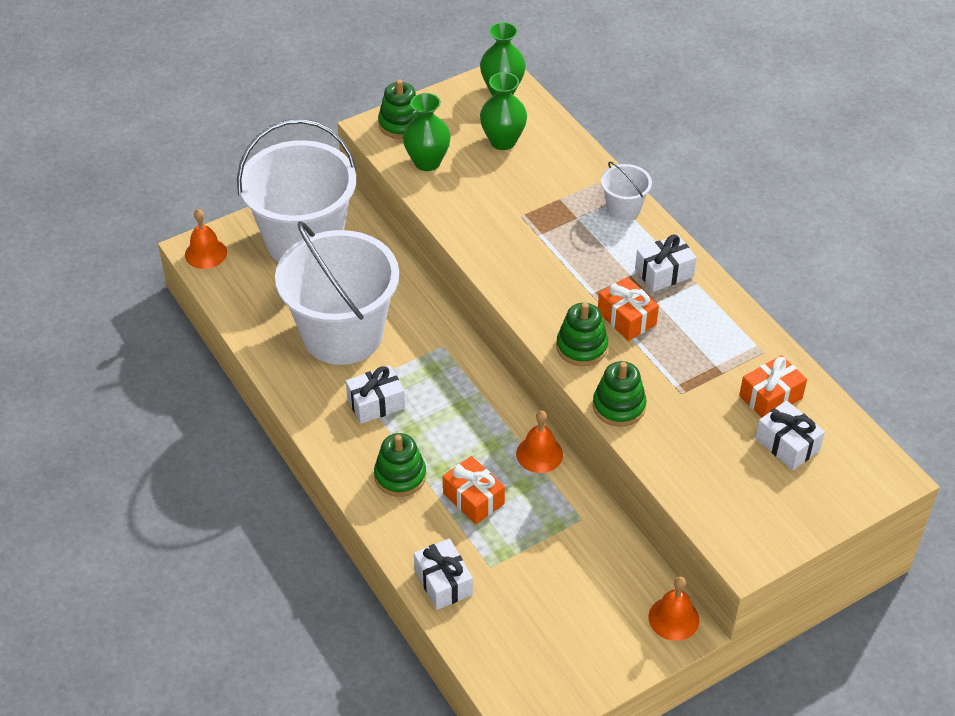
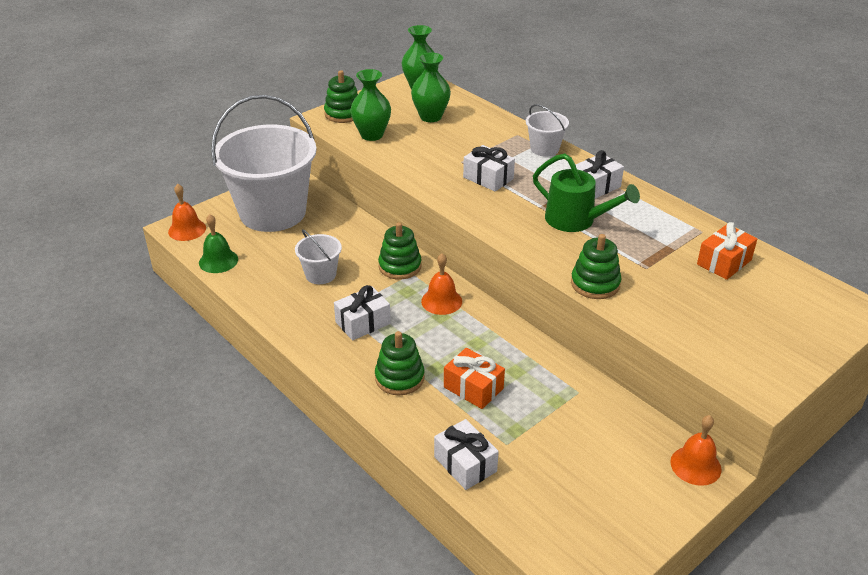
camera: 10 degrees left, 10 degrees down
(234, 301) = (218, 261): none -> green bell
(343, 334) = (320, 274): white bucket -> white bucket, size x0.43
(539, 454) = (522, 344): orange bell -> orange bell (441, 301)
(581, 347) = (545, 244): green stacking toy -> green stacking toy (400, 266)
(626, 318) = (576, 220): orange gift -> green watering can
(787, 444) = (755, 295): white gift -> white gift (488, 178)

